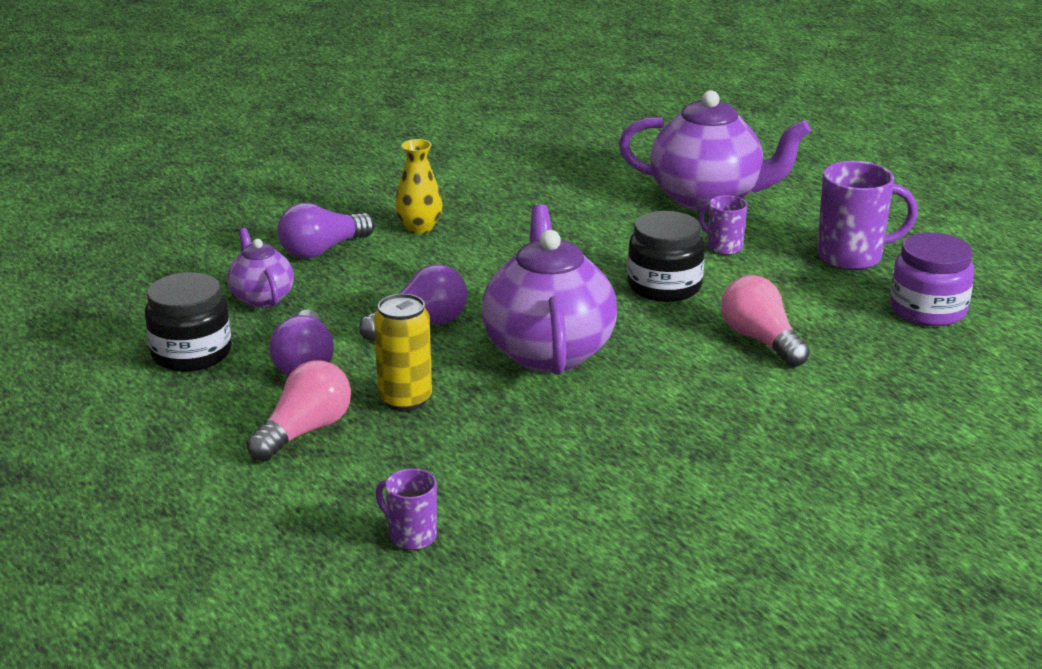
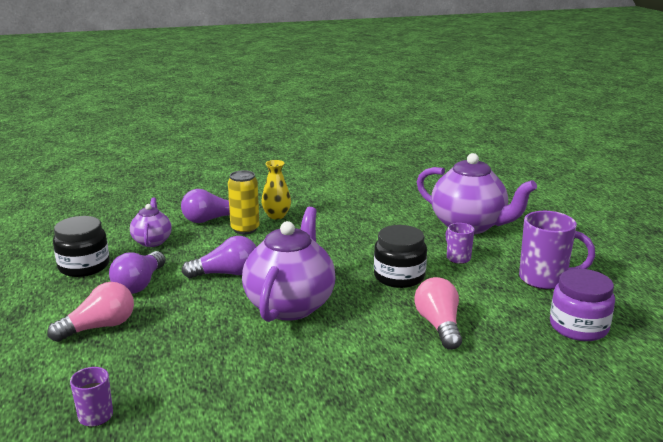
camera: 20 degrees right, 5 degrees down
(405, 399) = (175, 319): yellow can -> yellow can (245, 229)

